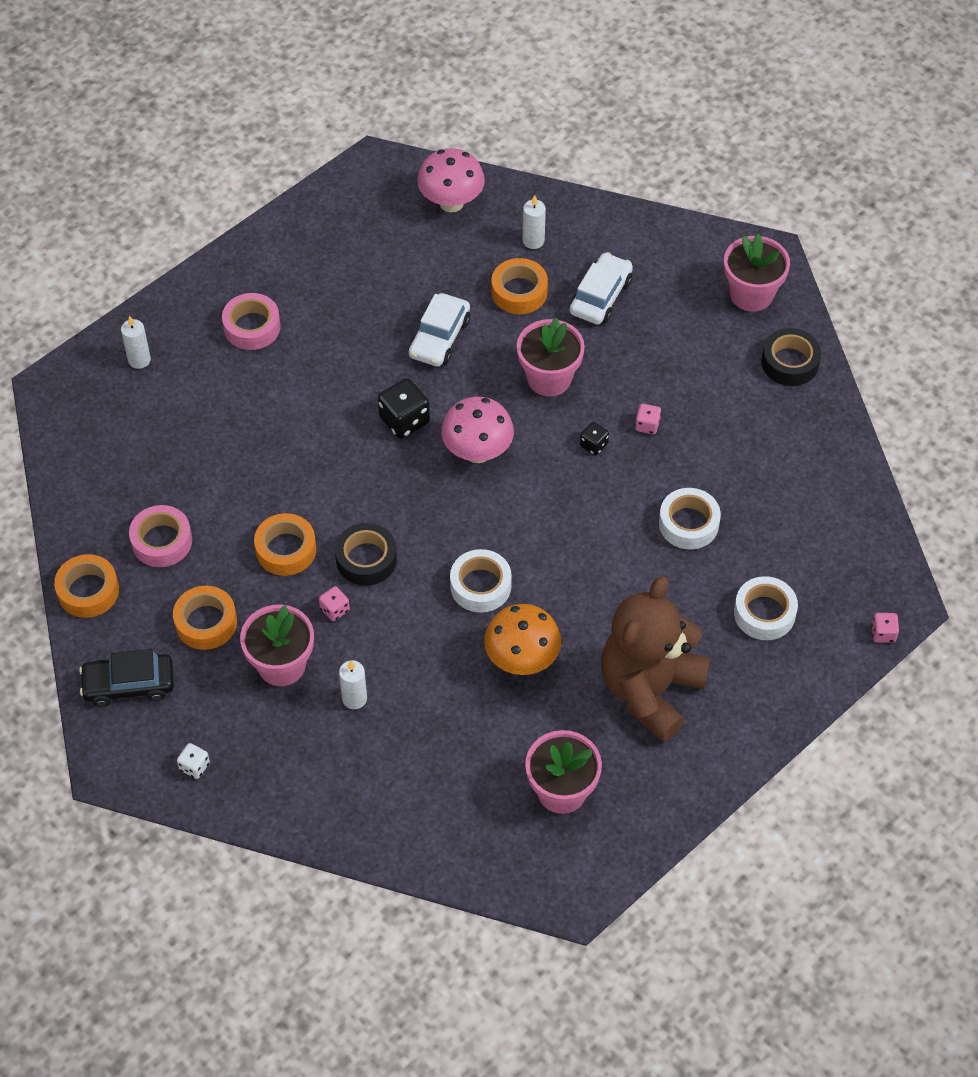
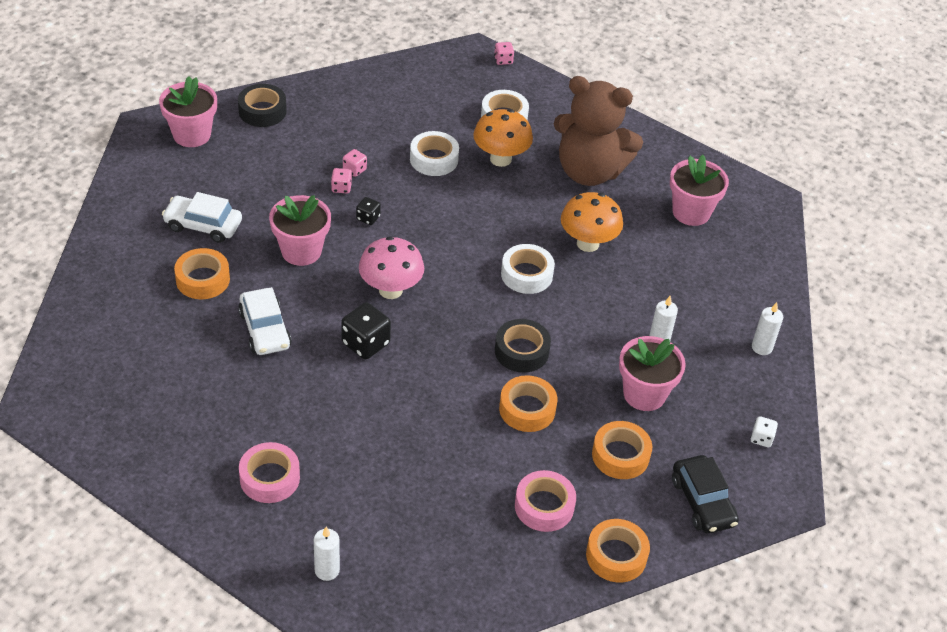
camera: 105 degrees left, 10 degrees down
(334, 610) = (578, 366): pink dice -> pink dice (354, 170)
(439, 338) = (265, 329): white car -> white car turned 60 degrees clockwise
(451, 202) = (91, 340): pink mushroom -> none
(533, 241) = (138, 275): white candle -> white candle (762, 347)
(683, 595) = (500, 159): none -> orange mushroom

